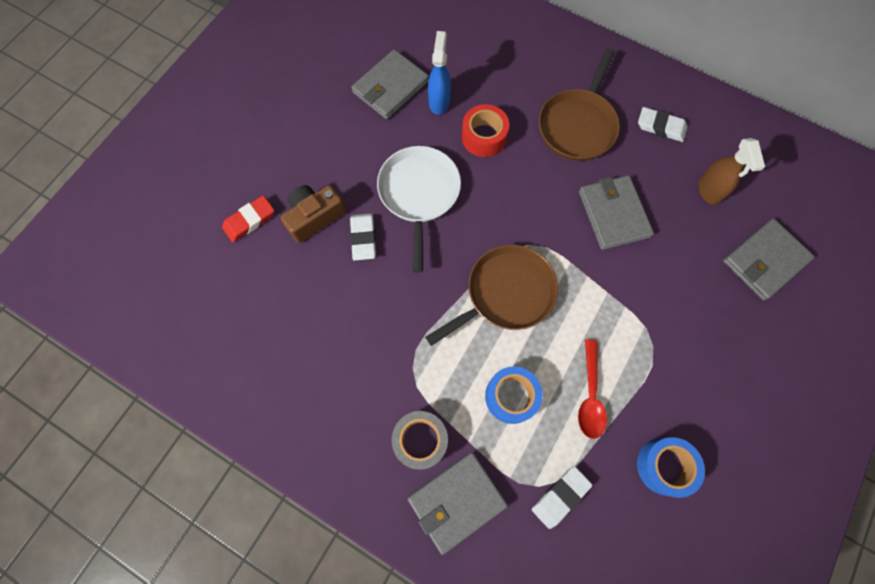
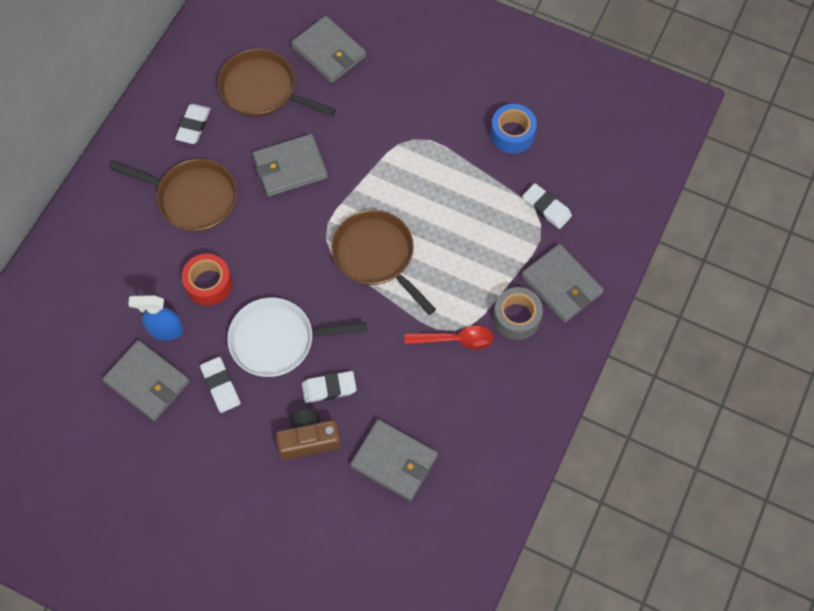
camera: 95 degrees left, 5 degrees down
(249, 220) = (316, 505): red eraser -> none
(279, 294) = (394, 461): none -> grey wallet
(314, 217) = (309, 439): brown camera -> brown camera turned 120 degrees clockwise
(378, 145) = (220, 386): none -> white eraser
(511, 396) = (470, 247): blue tape -> none
(590, 396) = (462, 186): red spoon -> red spoon (455, 339)
(709, 191) = (262, 89): brown spray bottle -> brown pan

